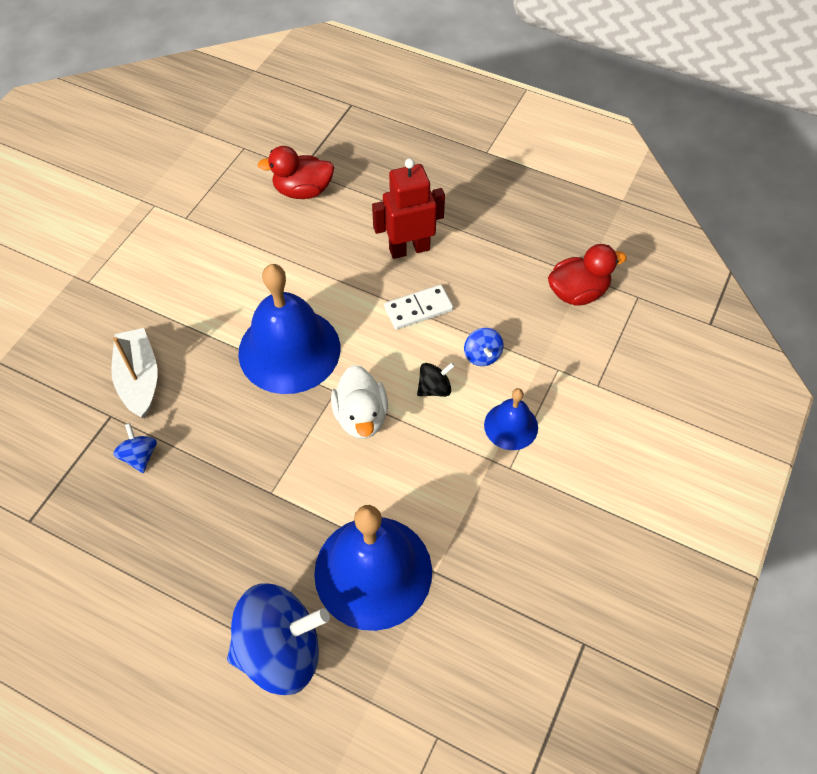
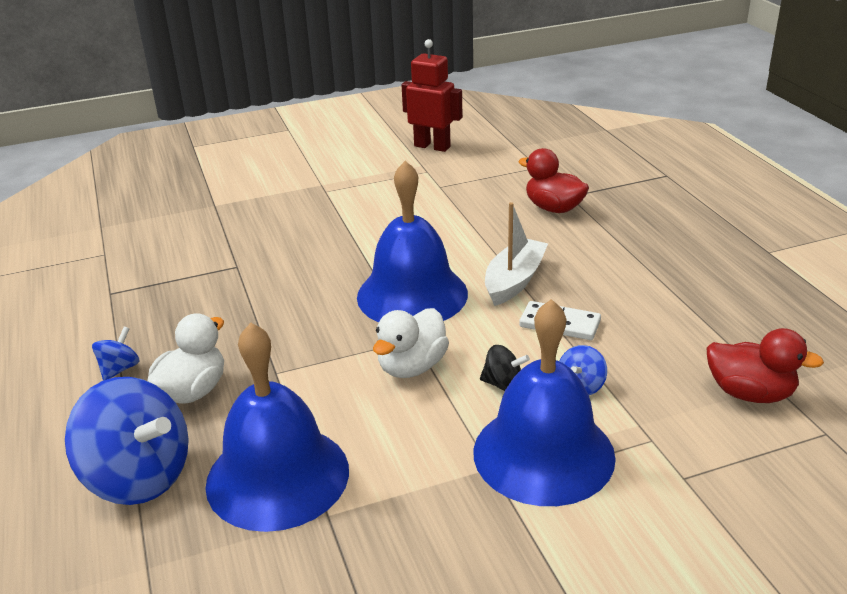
camera: 45 degrees right, 25 degrees down
(139, 379) = (283, 256): white boat -> white boat (514, 281)
(140, 456) = (222, 298): blue spinning top -> blue spinning top (119, 369)
(229, 555) = (193, 391): none -> white duck
(409, 249) = (603, 281): red robot -> red robot (432, 146)
(511, 426) = (543, 453): blue bell -> blue bell, size x1.99

